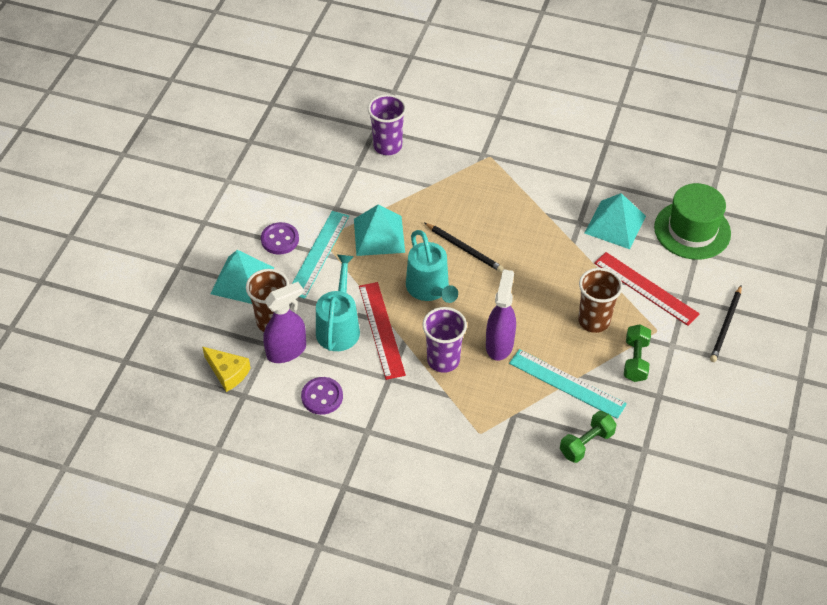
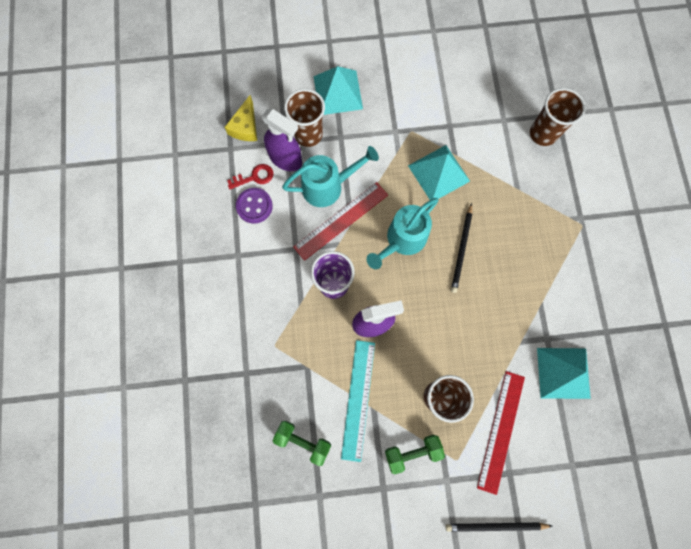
camera: 65 degrees right, 25 degrees up
(280, 239) = (393, 99): purple button -> none
(290, 385) = (254, 177): none -> red key
(318, 254) = (394, 135): turquoise ruler -> none
(387, 146) = (543, 134): purple cup -> brown cup
(692, 230) = (597, 451): green hat -> none

